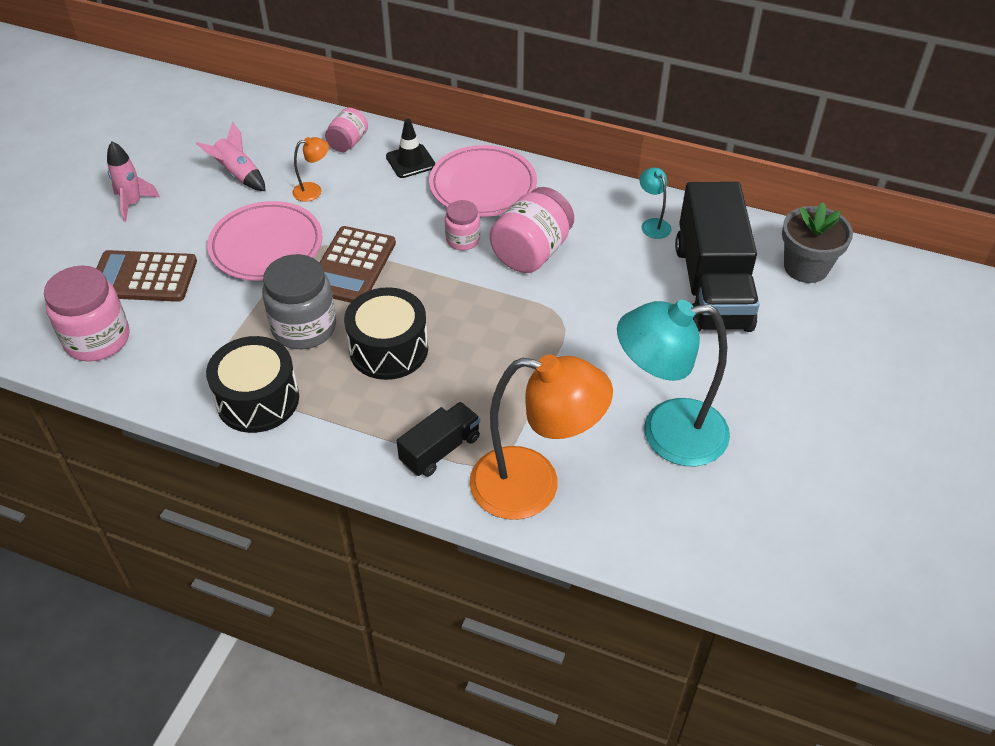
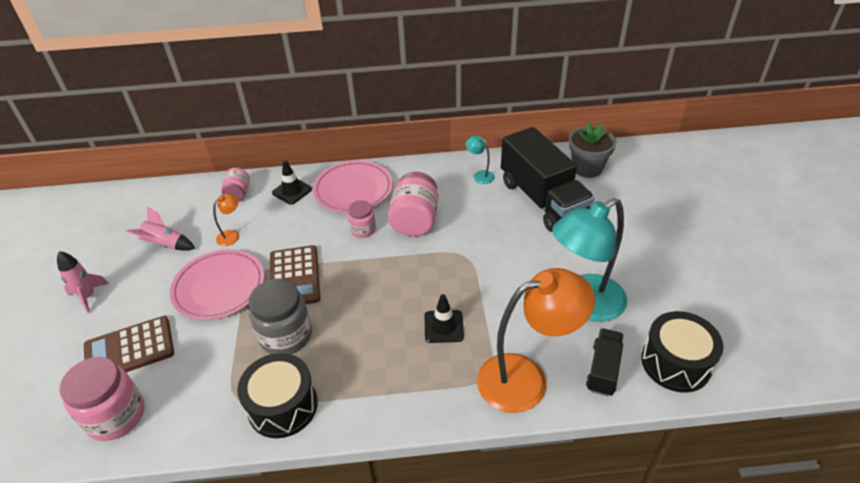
camera: 25 degrees left, 5 degrees down
(388, 349) = (360, 325): black drum -> black drum (675, 363)
(440, 449) = (444, 382): black truck -> black truck (603, 369)
(480, 389) = (443, 326): none -> black traffic cone

